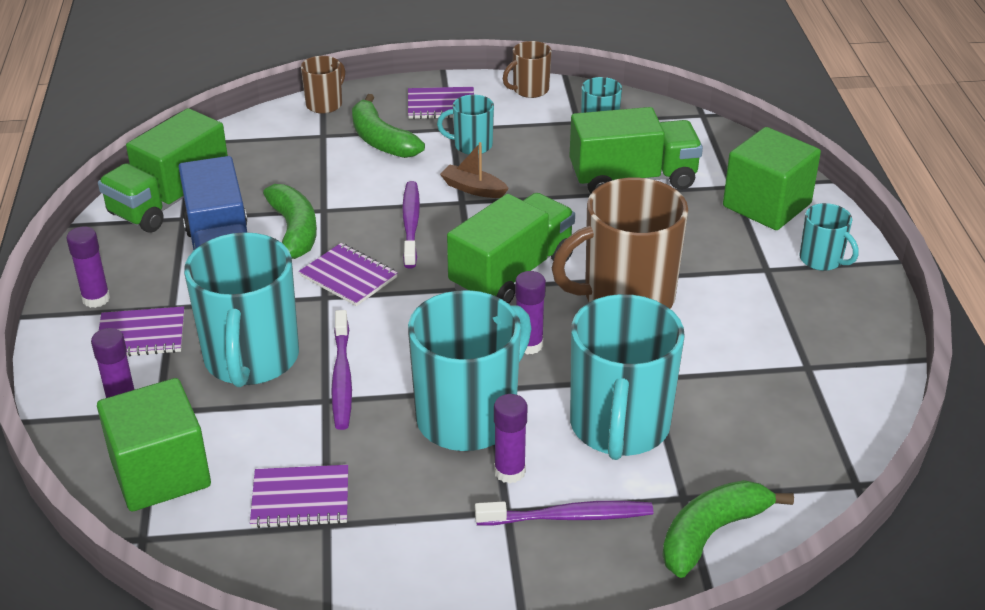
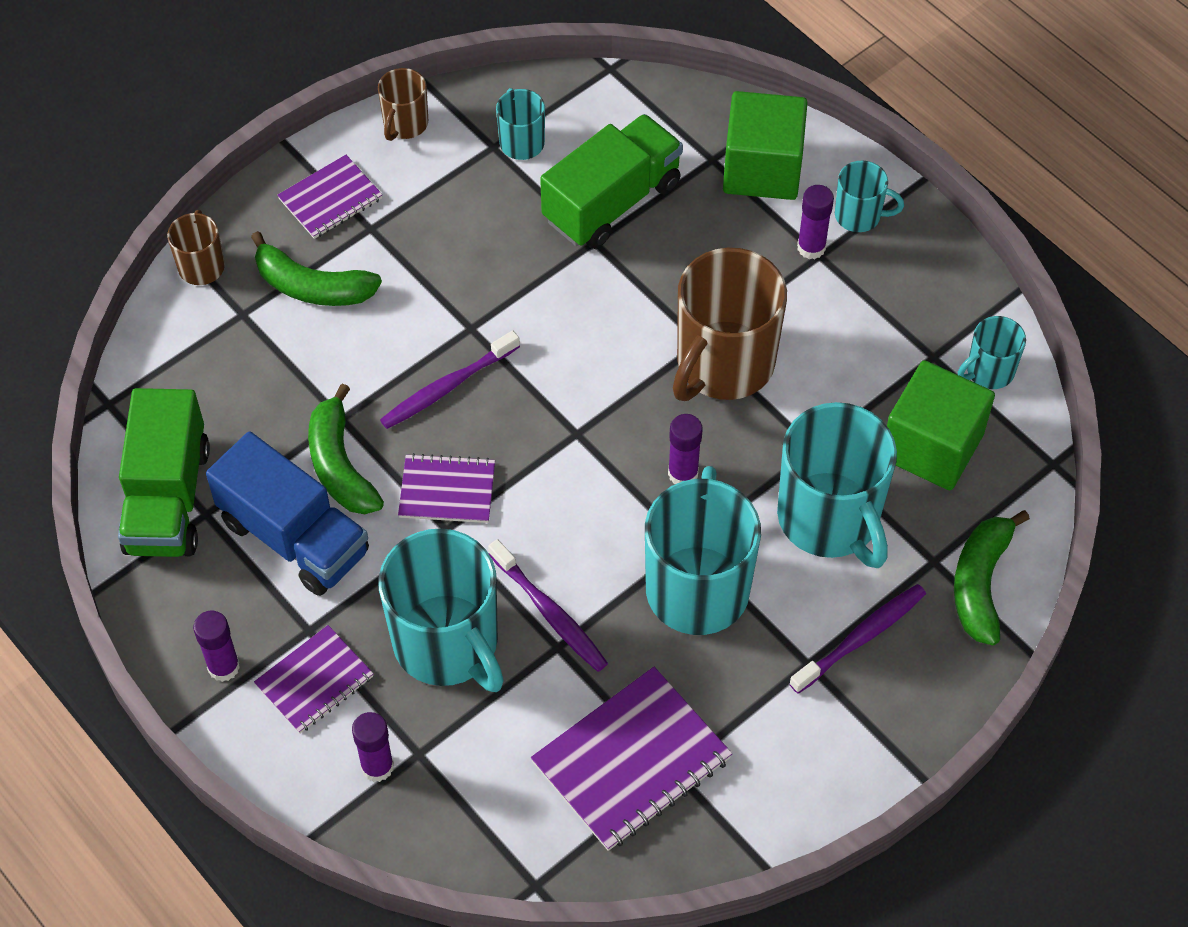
camera: 35 degrees left, 20 degrees up
(160, 473) = (486, 814): green cube -> green cube (931, 446)
(294, 232) = (340, 465): green banana -> green banana turned 150 degrees counterclockwise
(300, 499) = (631, 761): purple notebook -> purple notebook, size x1.65
(411, 224) = (447, 387): purple toothbrush -> purple toothbrush turned 90 degrees counterclockwise
(472, 145) = (414, 242): turquoise mug -> turquoise mug (989, 371)
(473, 189) = (468, 303): brown boat -> none
(509, 472) = (779, 622): purple glue stick -> purple glue stick (811, 247)
(512, 273) = (597, 395): green truck -> none

